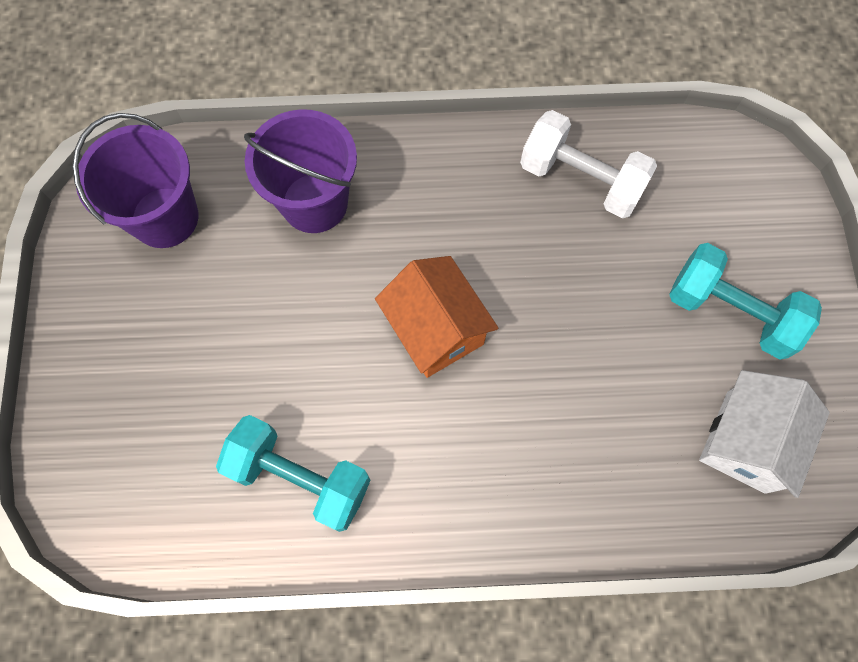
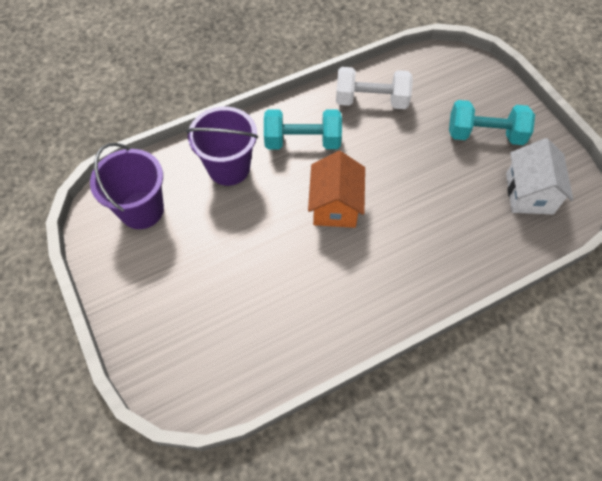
camera: 25 degrees left, 10 degrees down
(300, 477) = (301, 315): turquoise dumbbell -> turquoise dumbbell (302, 141)
(435, 329) = (335, 206): orange house -> orange house turned 60 degrees clockwise

